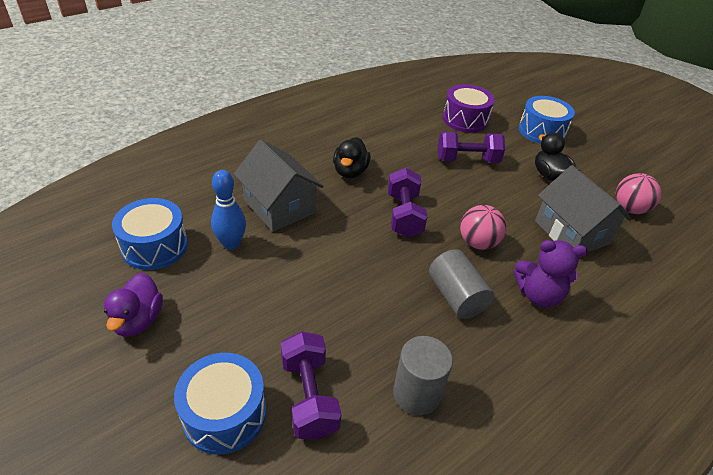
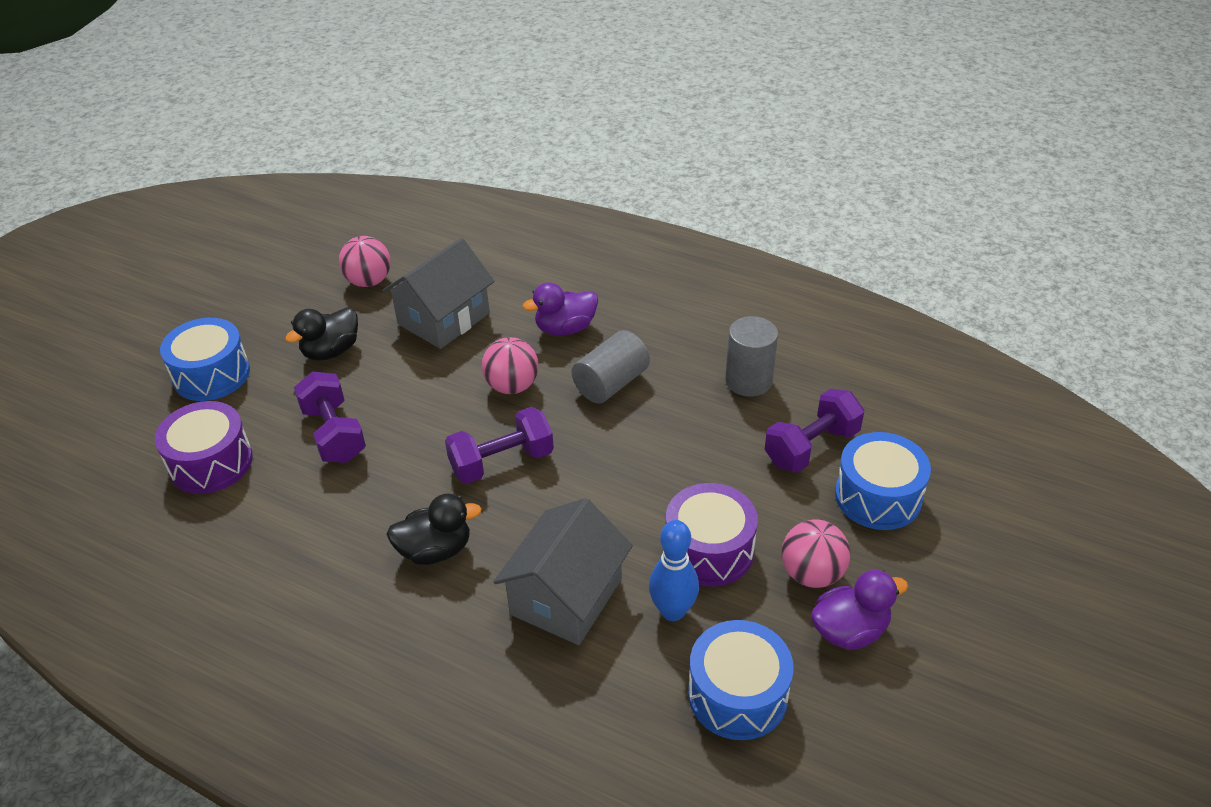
camera: 110 degrees left, 0 degrees up
(196, 325) = (812, 574): none -> pink ball
(260, 280) = (709, 550): none -> purple drum
(538, 295) = (565, 328): purple teddy bear -> purple duck

